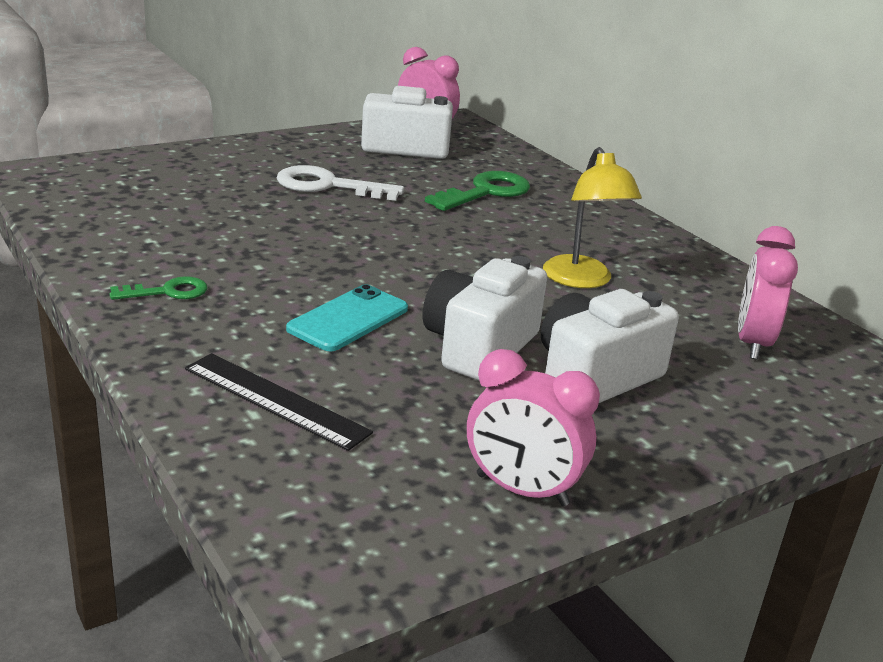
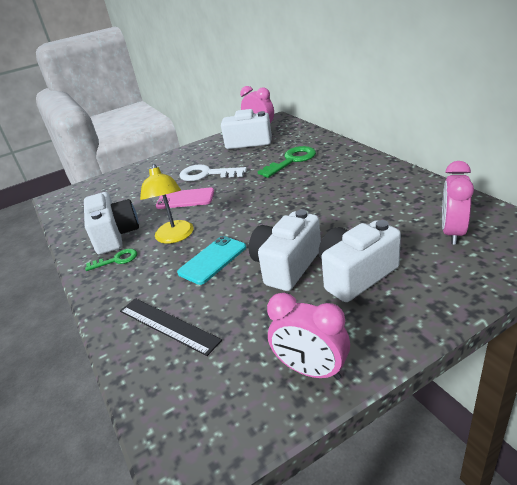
camera: 10 degrees right, 5 degrees up
(159, 253) = (115, 235): none -> white camera
(290, 218) = (185, 199): none -> pink phone
(582, 280) = (346, 208): yellow lamp -> yellow lamp (175, 237)

